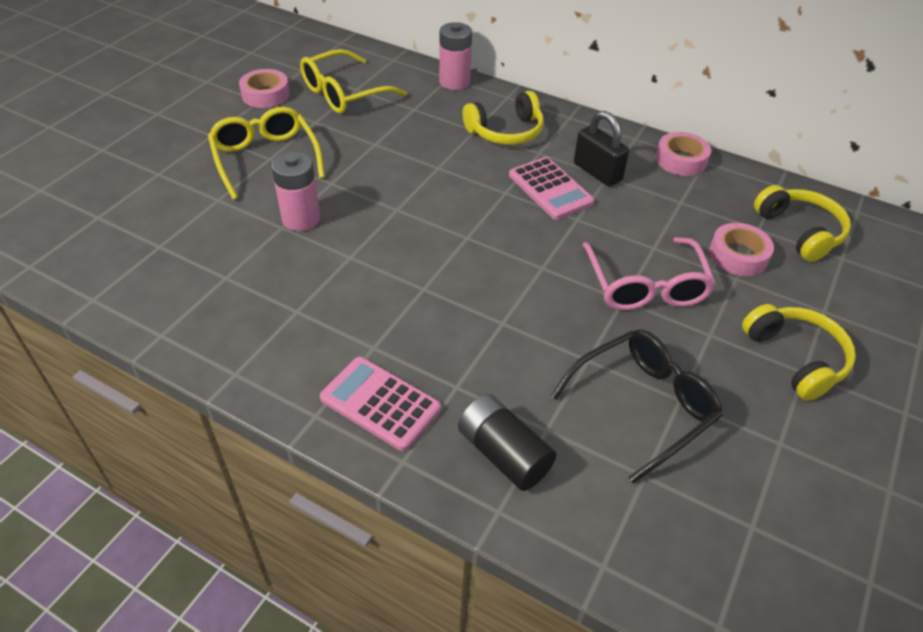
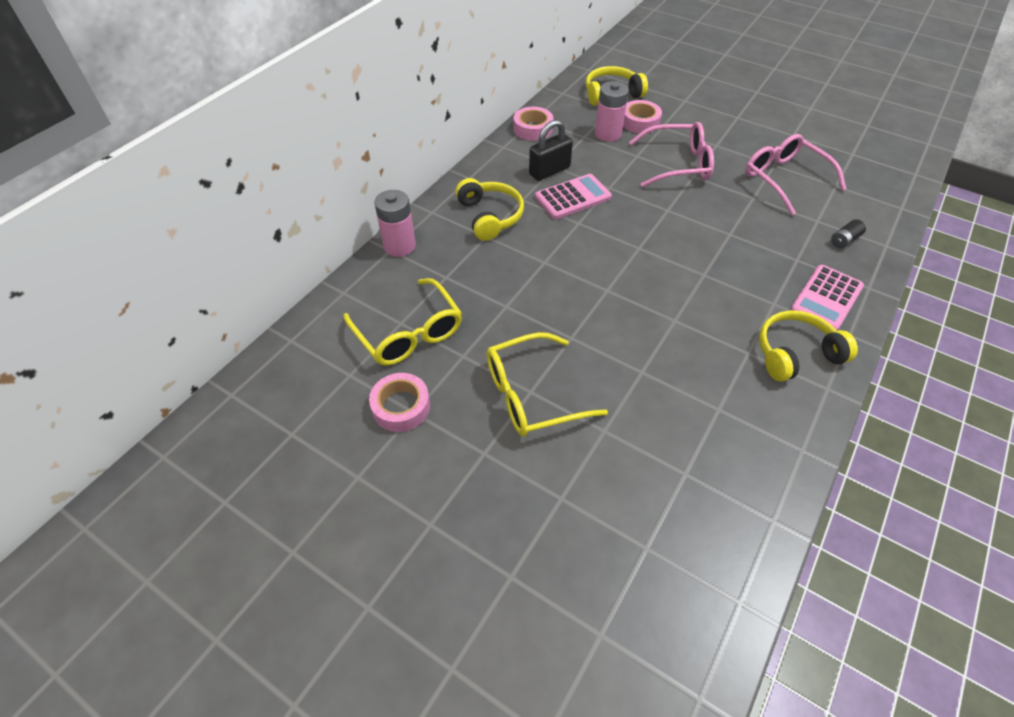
camera: 85 degrees left, 5 degrees up
(301, 219) = (628, 357): pink battery -> pink battery (608, 134)
(503, 454) = (844, 240): black battery -> black battery, size x0.55
(643, 405) = (784, 179): black glasses -> pink glasses
(796, 358) = (727, 117): yellow headphones -> yellow headphones (795, 353)

